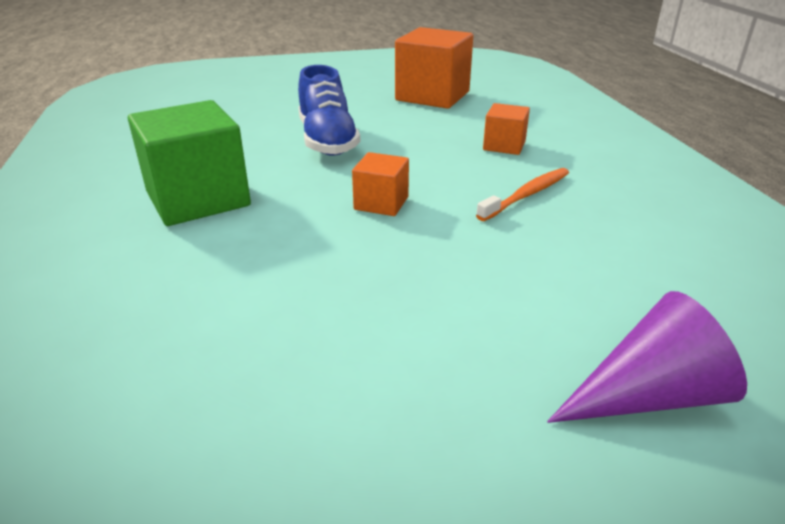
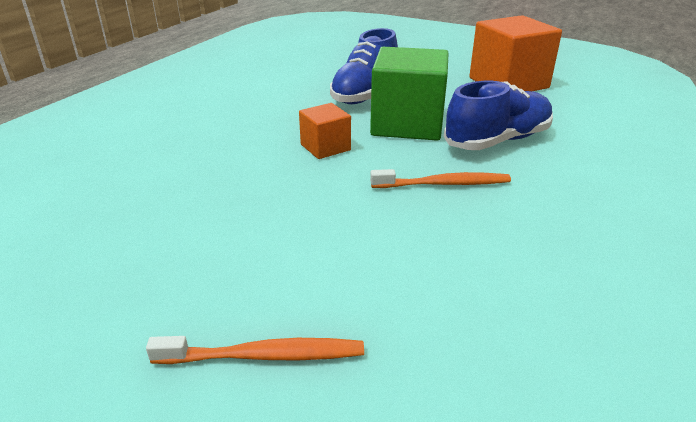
camera: 40 degrees right, 0 degrees up
(198, 199) = (228, 104): green cube -> green cube (407, 124)
(504, 146) = (497, 141): orange cube -> blue shoe
(648, 396) = (263, 356): purple cone -> orange toothbrush

